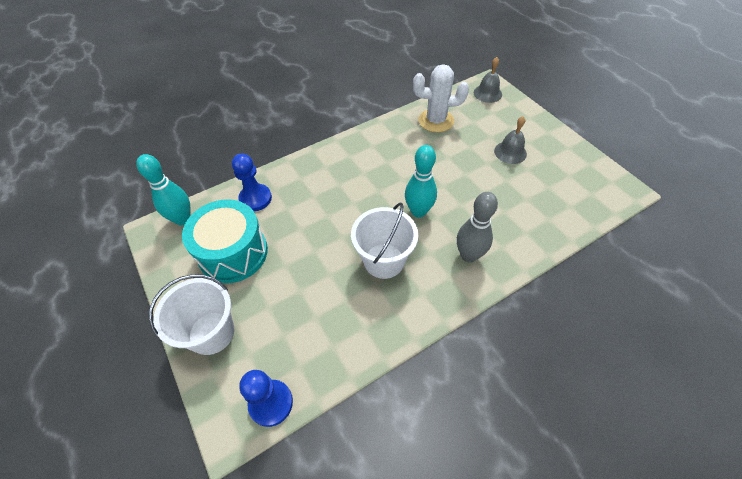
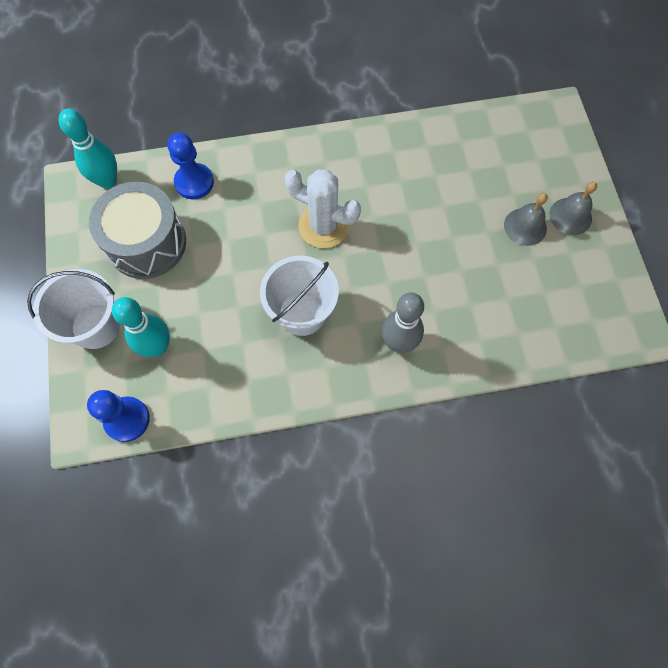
camera: 20 degrees right, 15 degrees up
(233, 253) = (147, 243): turquoise drum -> grey drum
(418, 211) = (370, 267): turquoise bowling pin -> turquoise bowling pin (157, 346)
(436, 121) = (456, 146): white cactus -> white cactus (323, 226)
(487, 93) = (547, 126): grey bell -> grey bell (570, 216)

